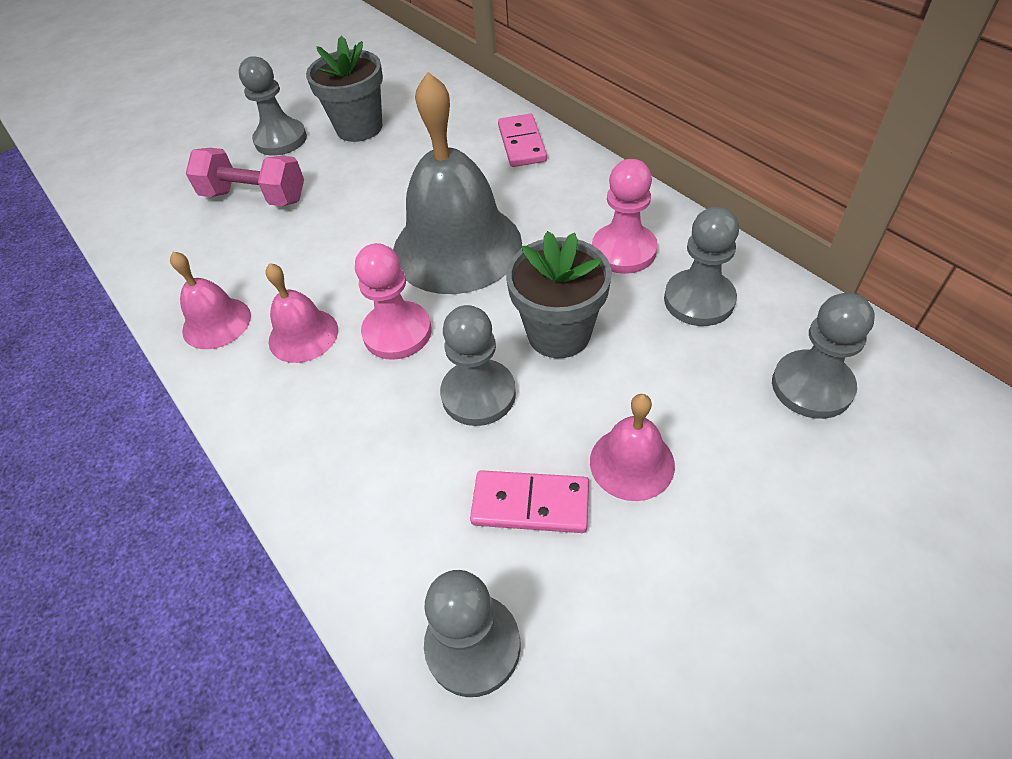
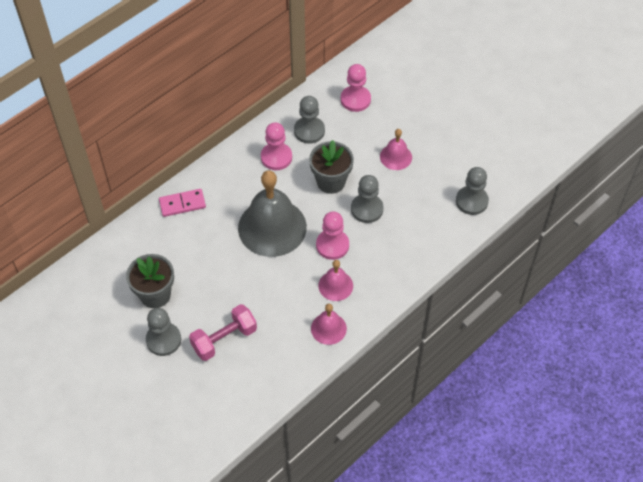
camera: 100 degrees left, 5 degrees up
(255, 197) = (224, 339): pink dumbbell -> pink dumbbell turned 45 degrees clockwise
(530, 504) = (417, 188): pink domino -> none
(811, 386) = (355, 99): grey pawn -> pink pawn

